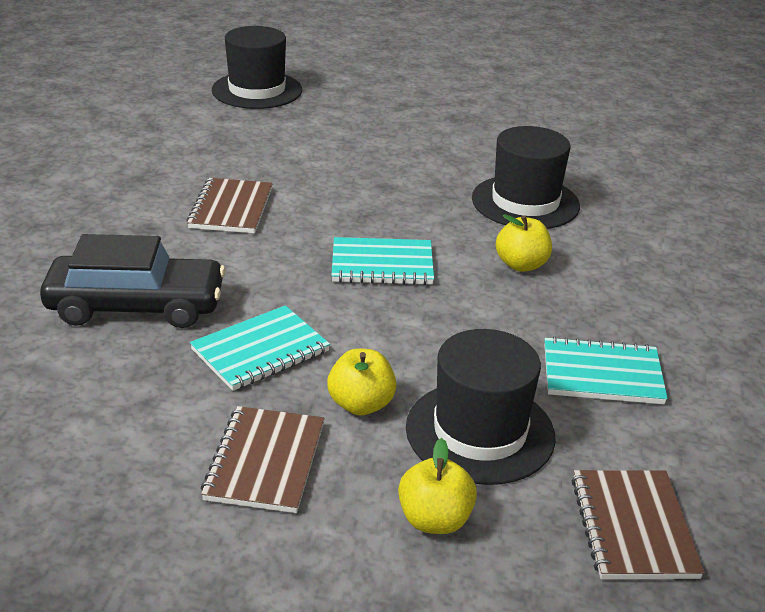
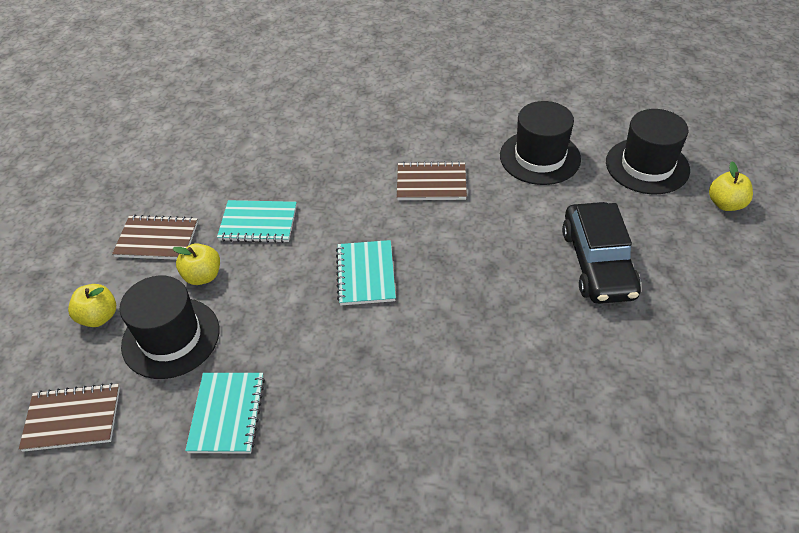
camera: 90 degrees right, 15 degrees up
(136, 306) = (304, 162): black car -> black car (597, 263)
(260, 351) = (258, 223): turquoise notebook -> turquoise notebook turned 45 degrees counterclockwise
(521, 265) = (377, 364): yellow apple -> yellow apple (725, 204)
(525, 202) = (488, 370): black hat -> black hat (540, 157)

